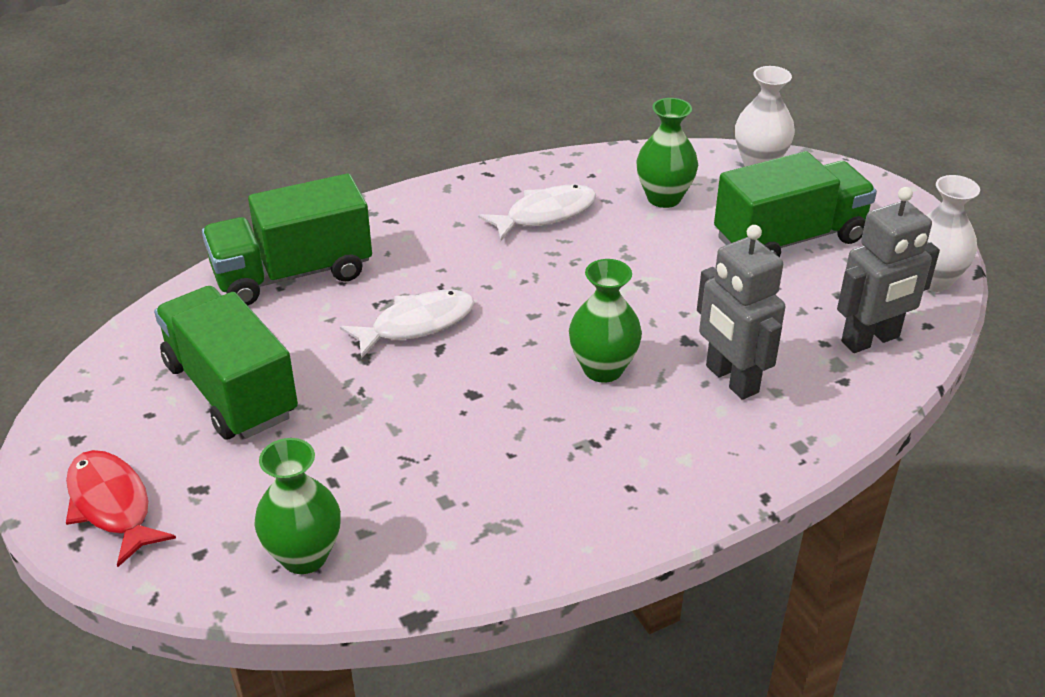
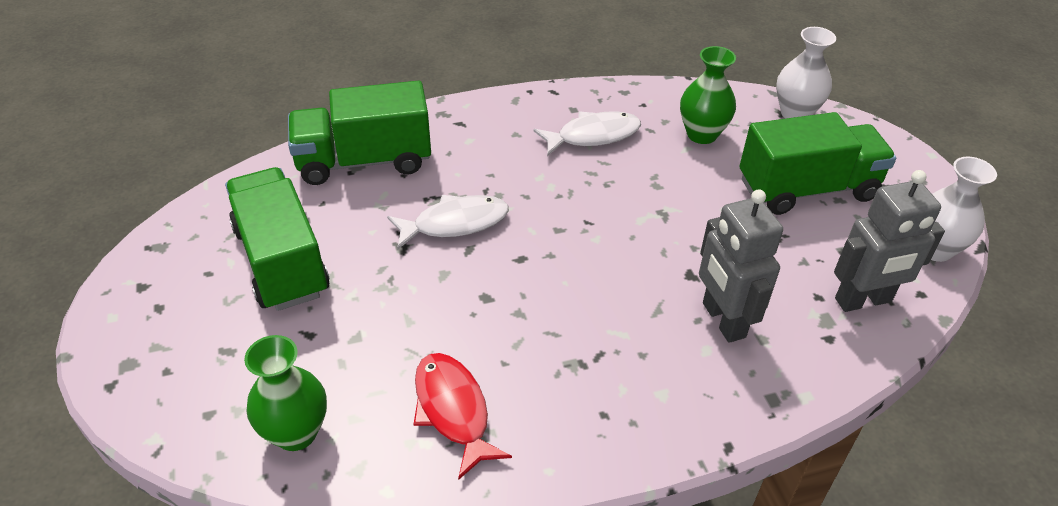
camera: 10 degrees right, 5 degrees up
(112, 505) = (150, 354): red fish -> red fish (453, 410)
(603, 369) = (607, 291): green vase -> none

